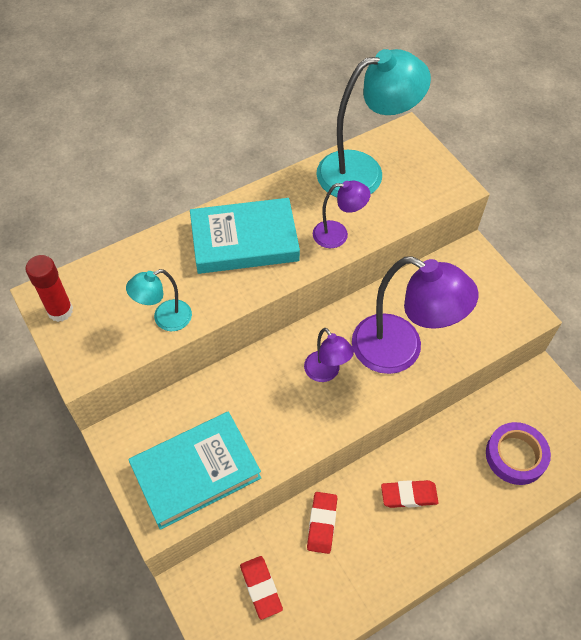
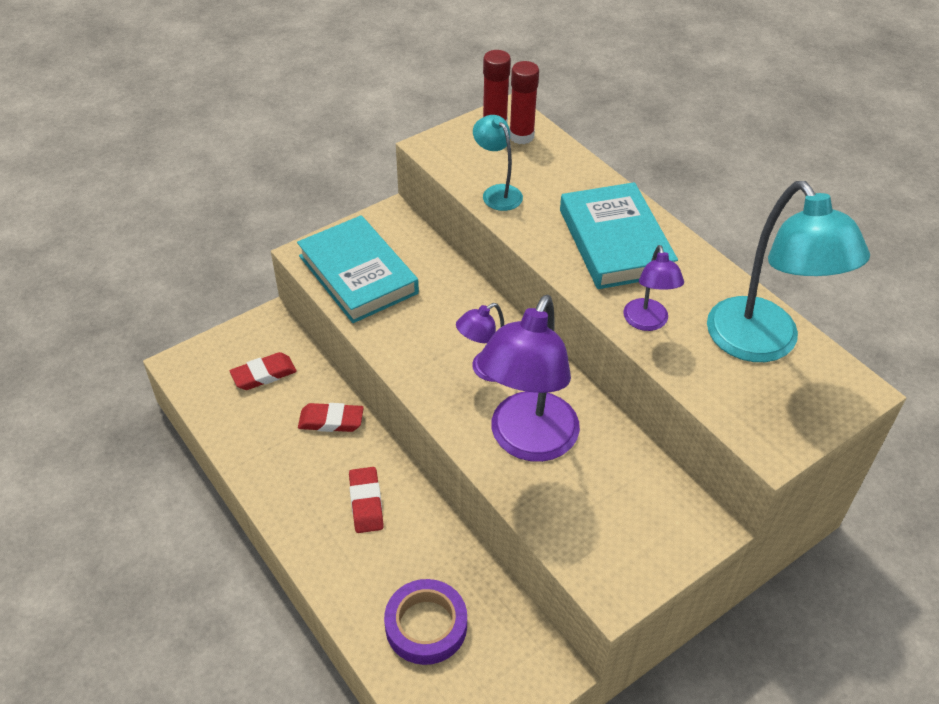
camera: 85 degrees right, 10 degrees down
(85, 290) = (521, 136): none -> red glue stick

